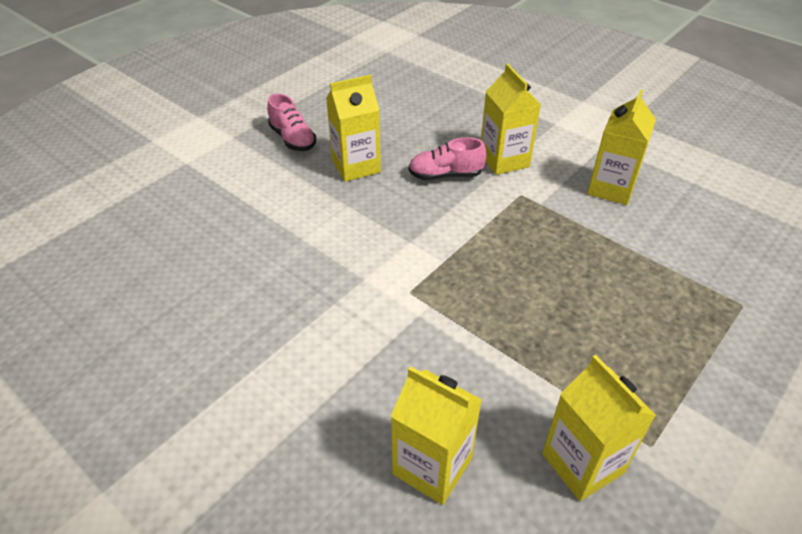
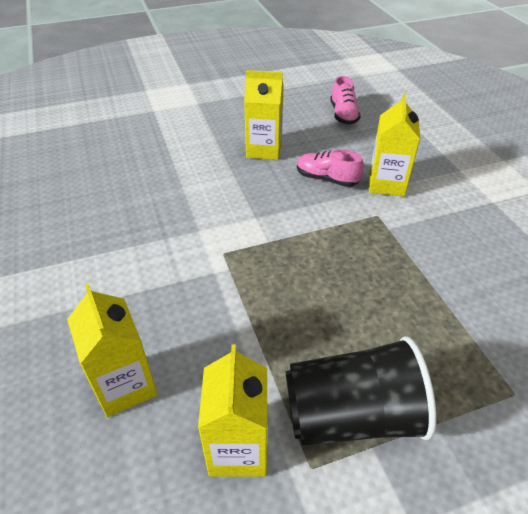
camera: 30 degrees right, 0 degrees up
(293, 139) = (236, 117): pink shoe -> pink shoe (343, 115)
(611, 188) = (466, 239): yellow carton -> none
(646, 385) = (352, 415): none -> black cup

